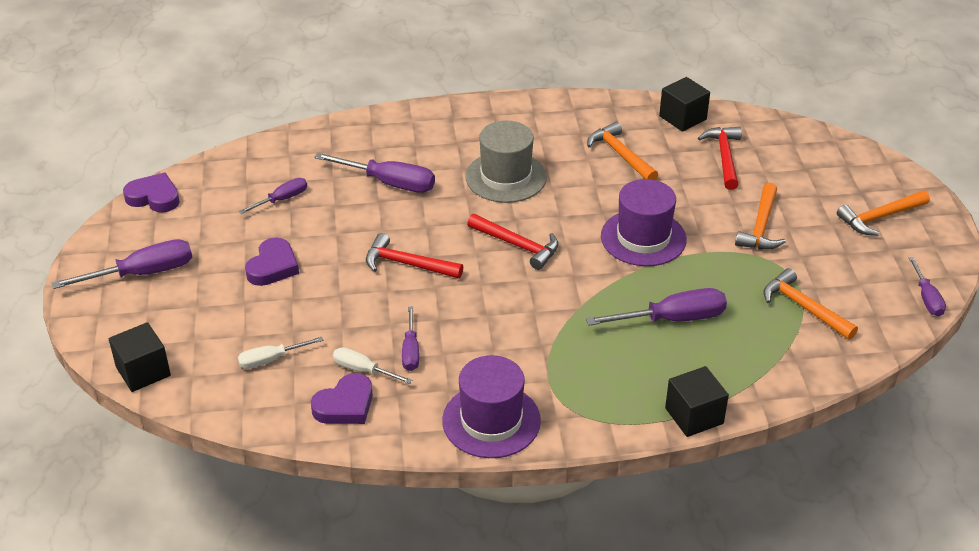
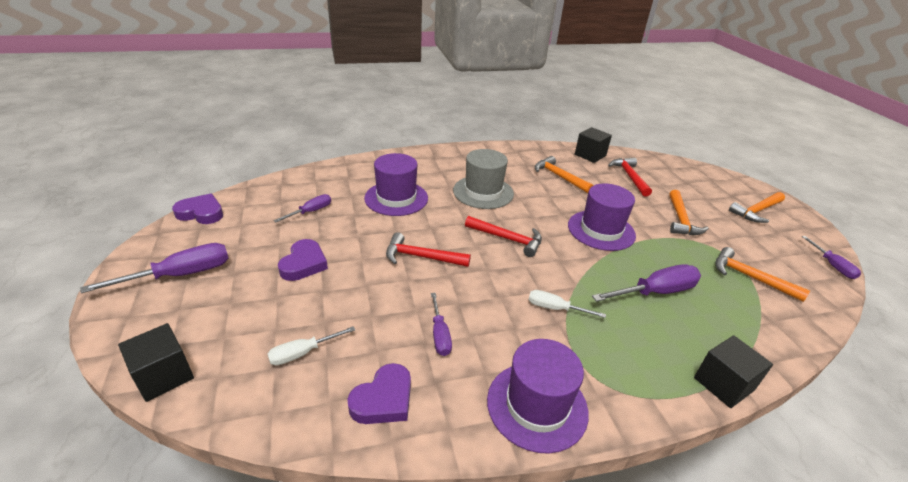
camera: 10 degrees left, 5 degrees down
(363, 370) = (397, 358): white screwdriver -> white screwdriver (555, 308)
(389, 183) = (396, 198): purple screwdriver -> purple hat

